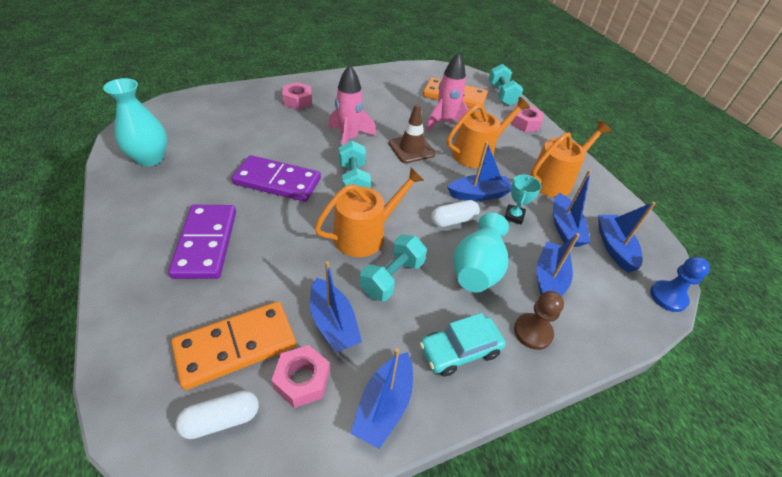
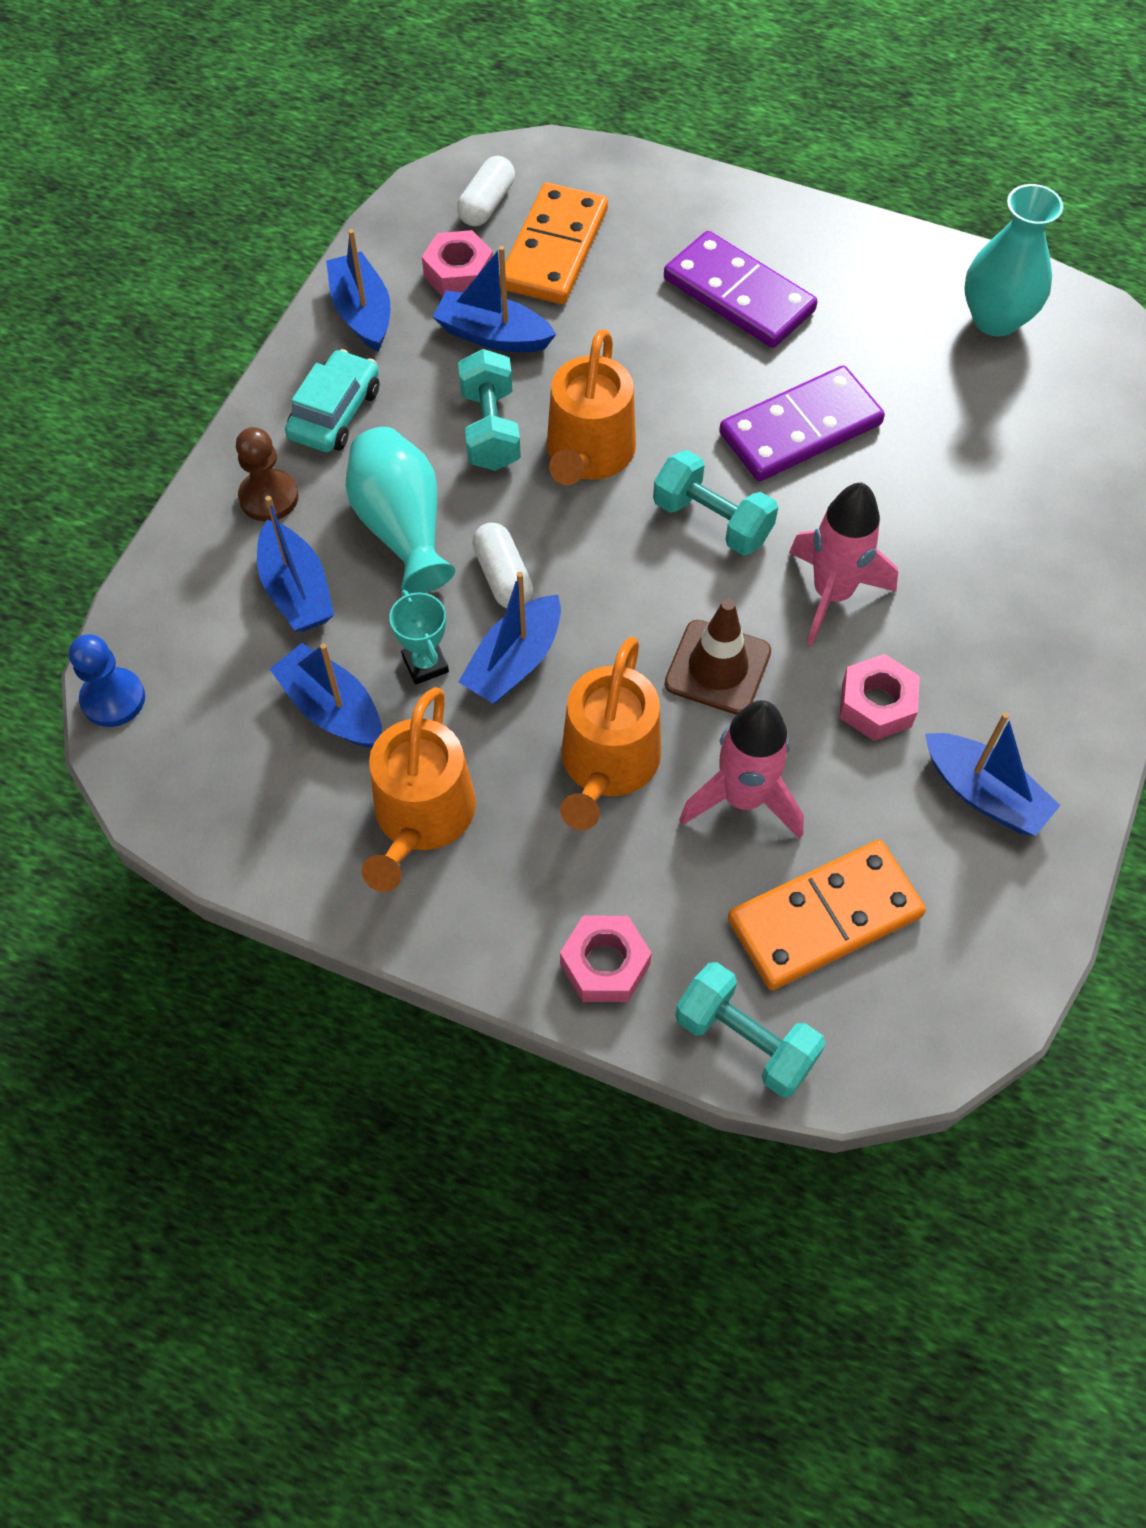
camera: 140 degrees right, 15 degrees up
(297, 101) = (1036, 601): pink nut -> pink nut (876, 705)
(453, 220) = (503, 577): white capsule -> white capsule turned 45 degrees counterclockwise
(614, 247) = (233, 734): blue boat -> blue boat (984, 794)

